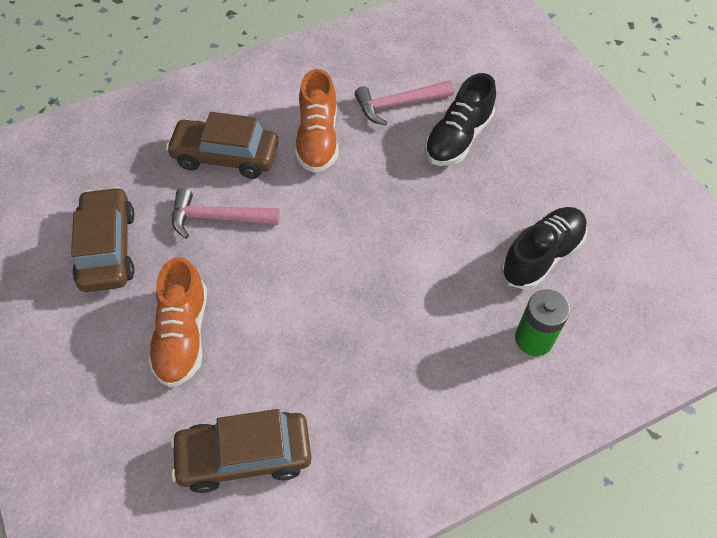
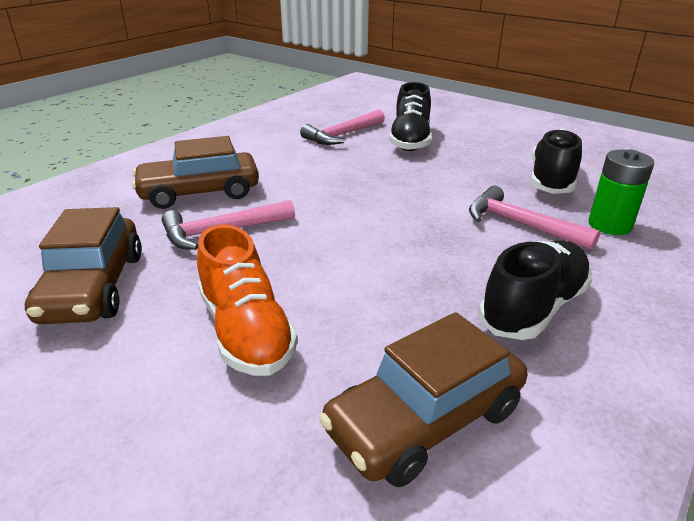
camera: 25 degrees left, 25 degrees down
(108, 248) = (93, 287): brown car -> brown car turned 150 degrees counterclockwise
(318, 139) = (286, 165): orange shoe -> none
(385, 400) = (533, 308): none -> black shoe
(457, 306) = (520, 224): none -> pink hammer

